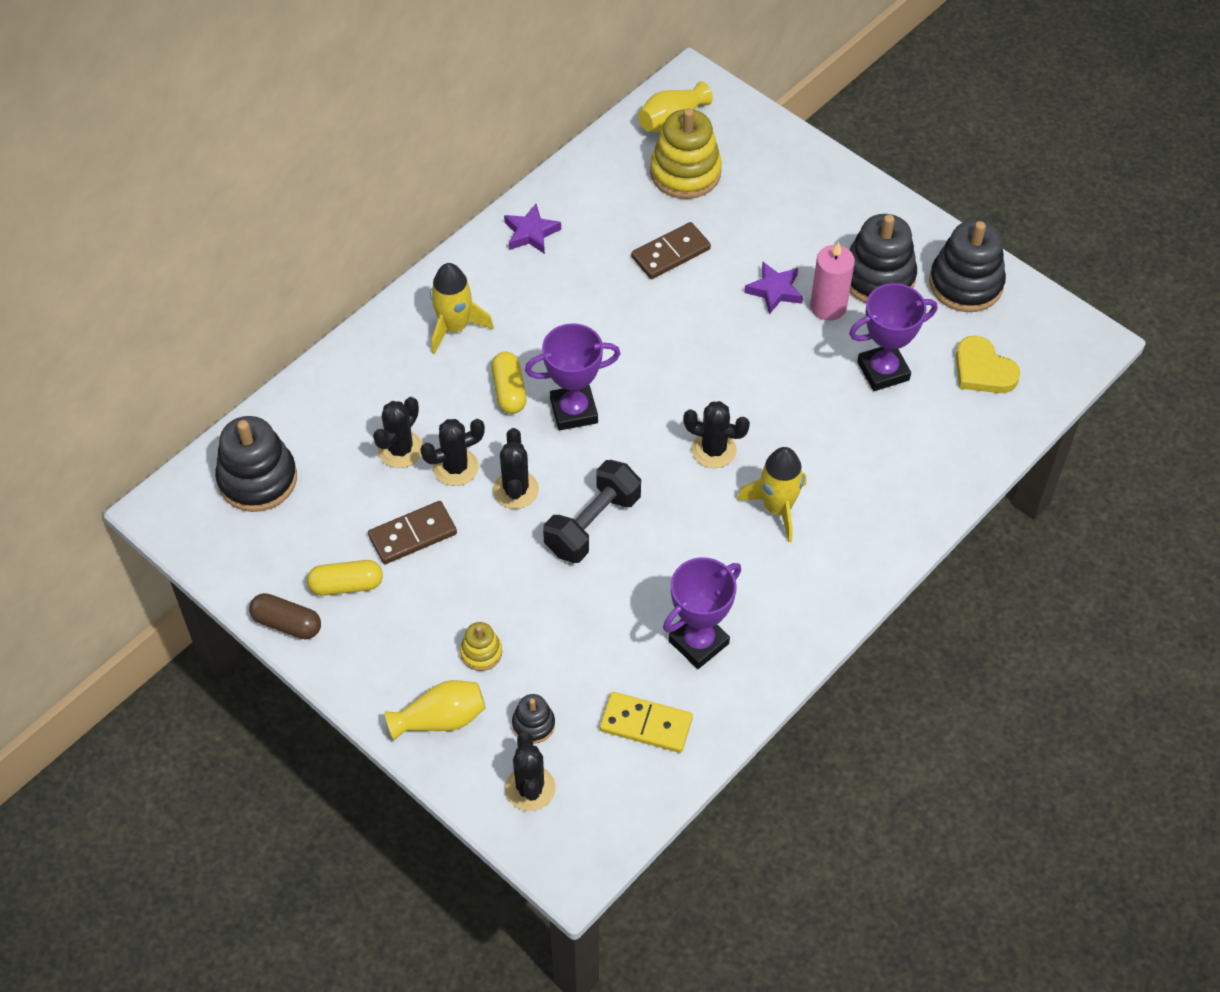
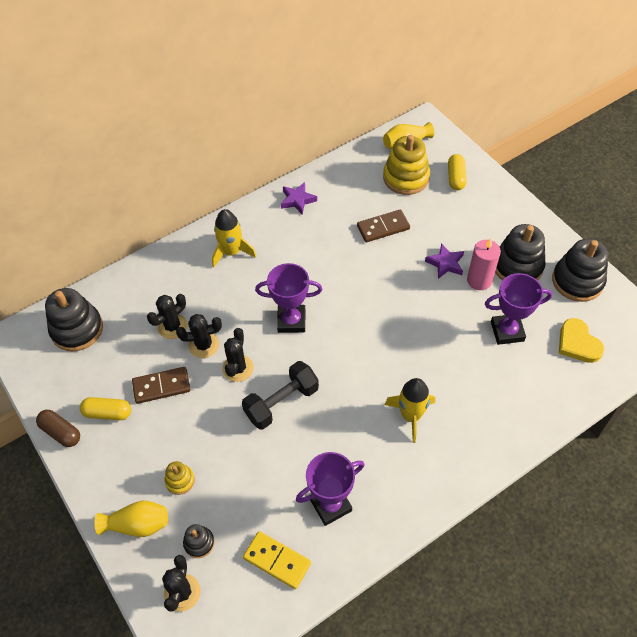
camera: 15 degrees right, 0 degrees up
(509, 391) = (253, 300): yellow capsule -> yellow capsule (456, 178)
(713, 450) = (377, 365): black cactus -> none

